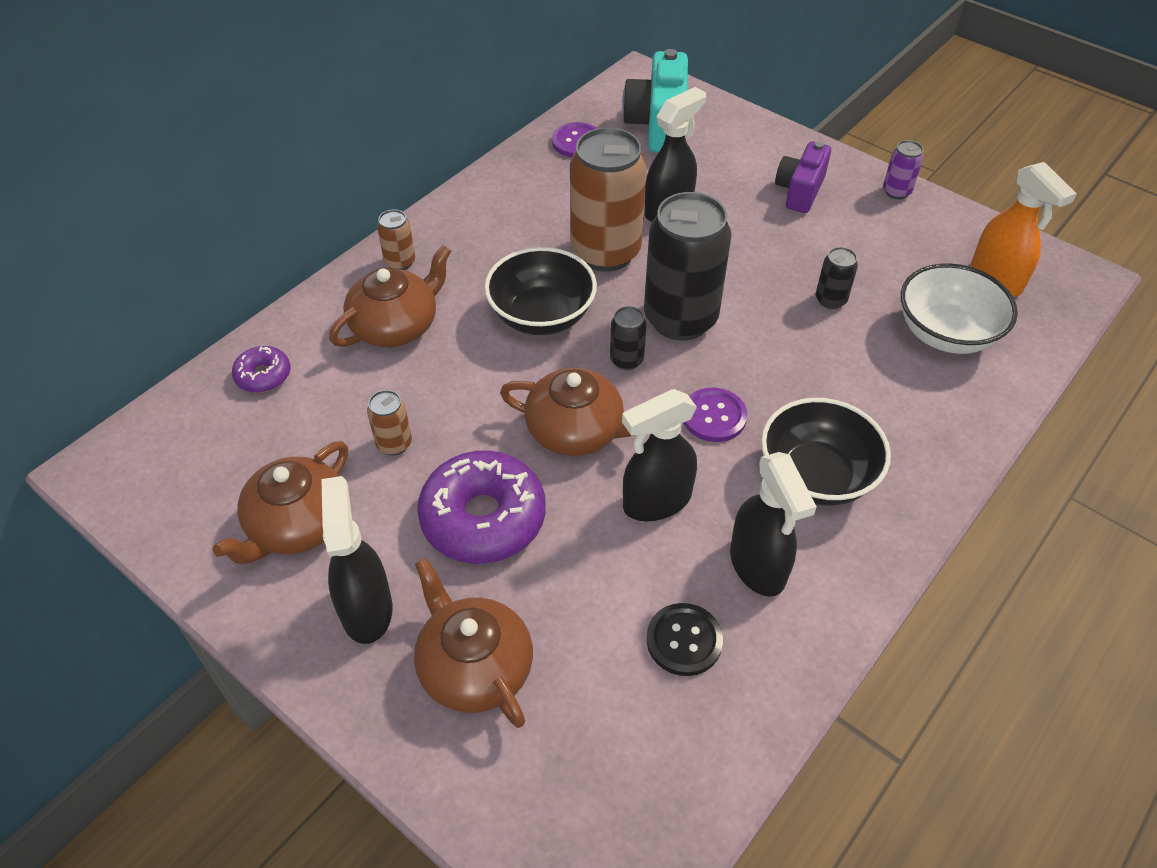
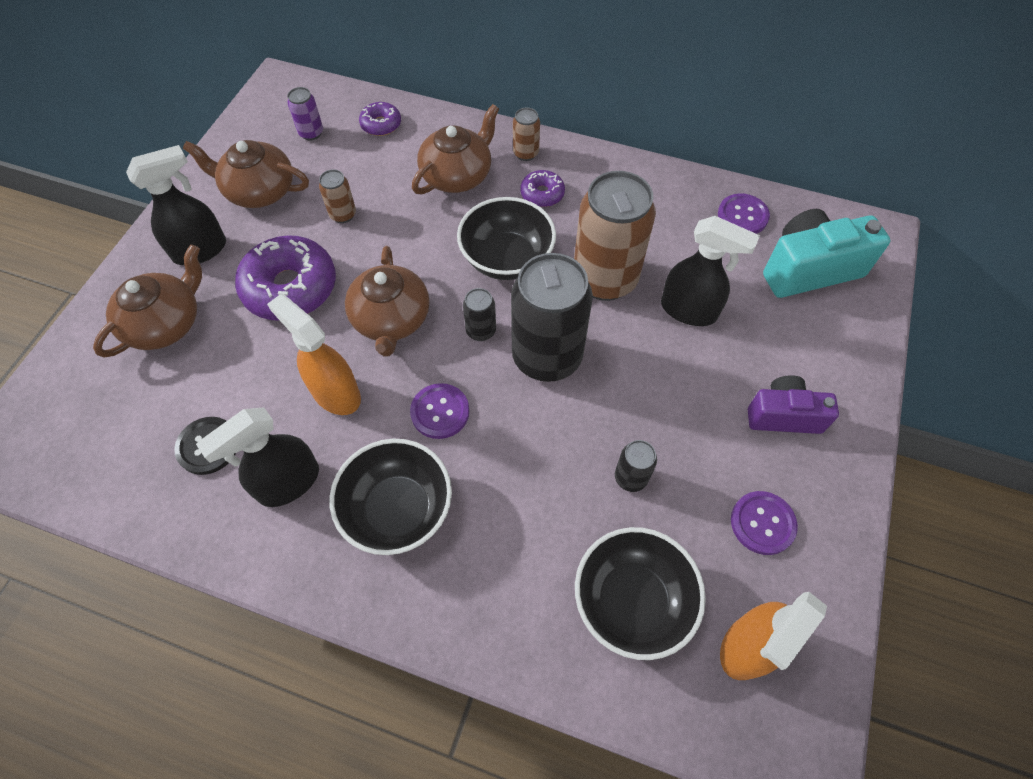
camera: 70 degrees right, 10 degrees up
(396, 325) = (457, 175): brown teapot -> brown teapot turned 75 degrees counterclockwise
(467, 265) = (542, 194): none -> purple donut
(656, 501) = (335, 393): black spray bottle -> orange spray bottle
(894, 236) = (762, 523): none -> purple button
(896, 192) = (841, 513): purple can -> purple can (311, 133)
(945, 333) = (632, 601): white bowl -> black bowl

